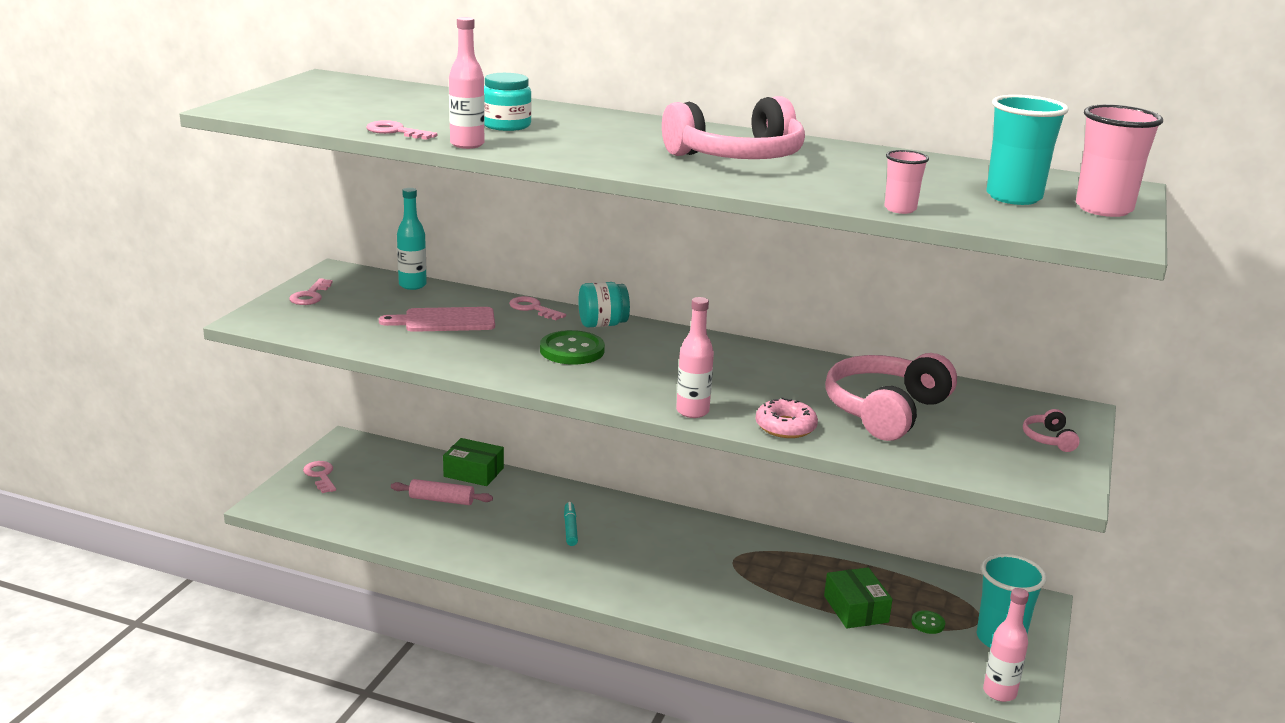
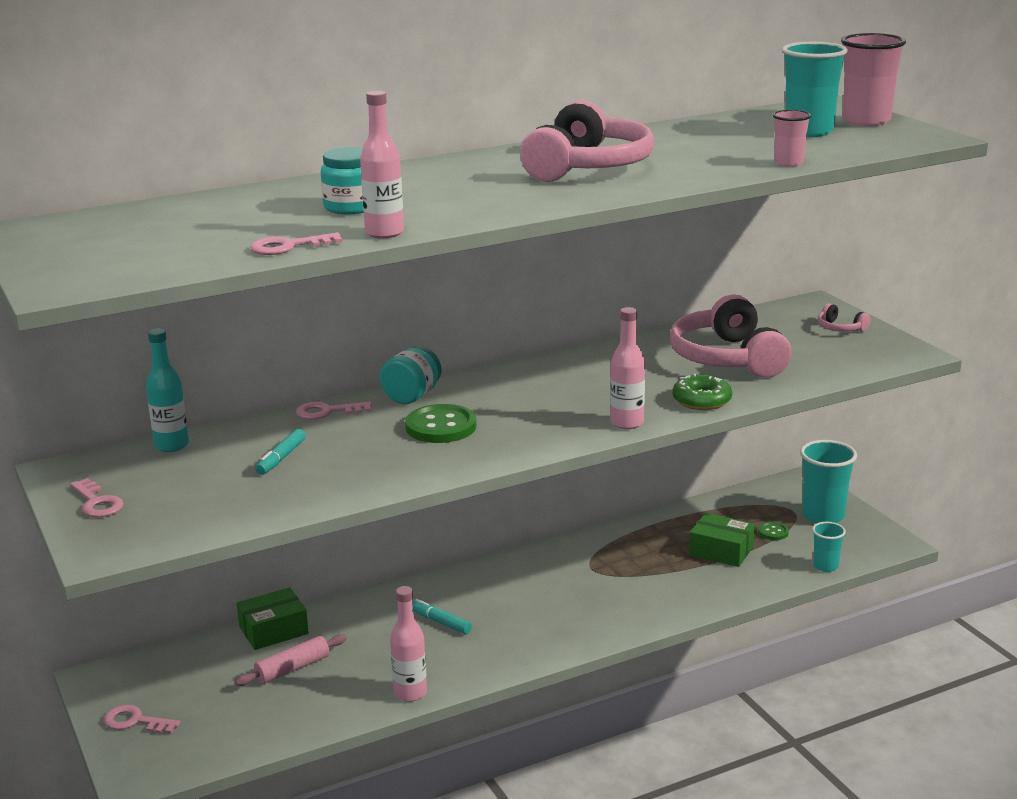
camera: 45 degrees left, 0 degrees up
(445, 321) = (281, 458): pink cutting board -> turquoise marker
(785, 427) = (701, 400): pink donut -> green donut
(921, 675) = (825, 566): none -> turquoise cup
(999, 692) = (877, 548): pink bottle -> pink bottle (410, 693)

